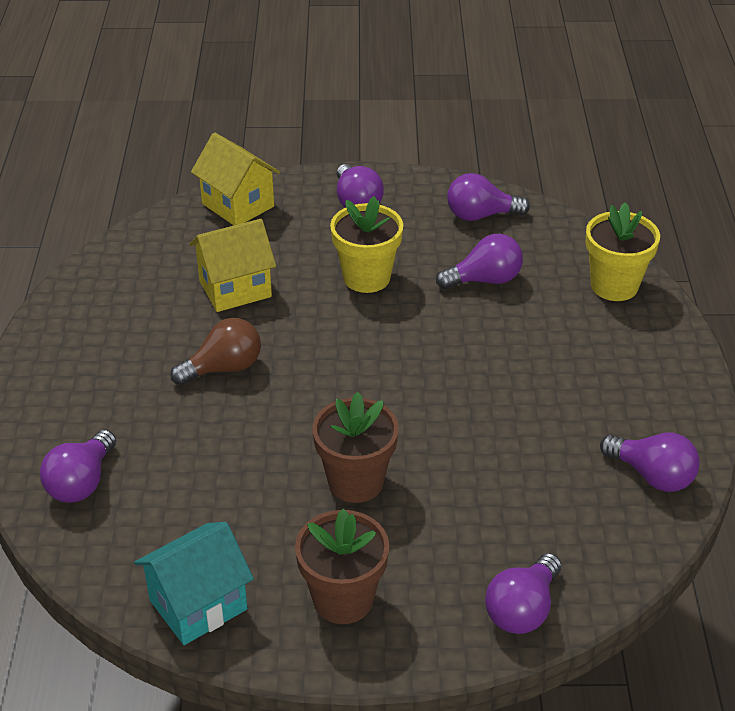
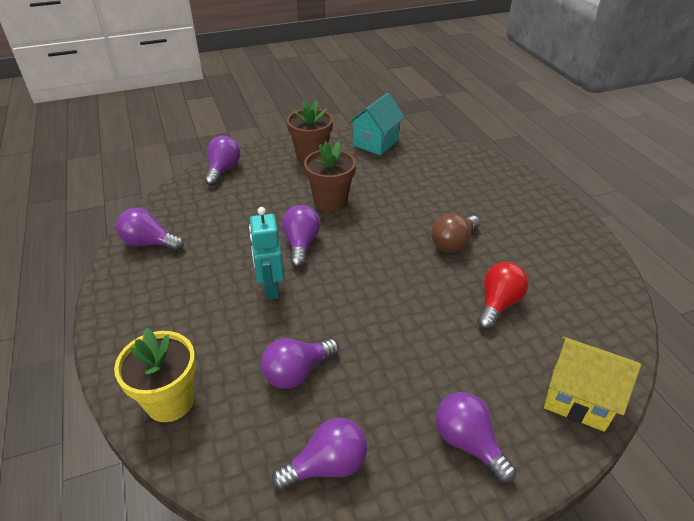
camera: 160 degrees right, 0 degrees up
(81, 482) = (473, 171): purple light bulb -> purple light bulb (301, 244)
(235, 289) = (498, 304): yellow house -> red light bulb
(366, 277) = (402, 345): yellow flower pot -> none
(489, 367) = (271, 288): none -> turquoise robot

